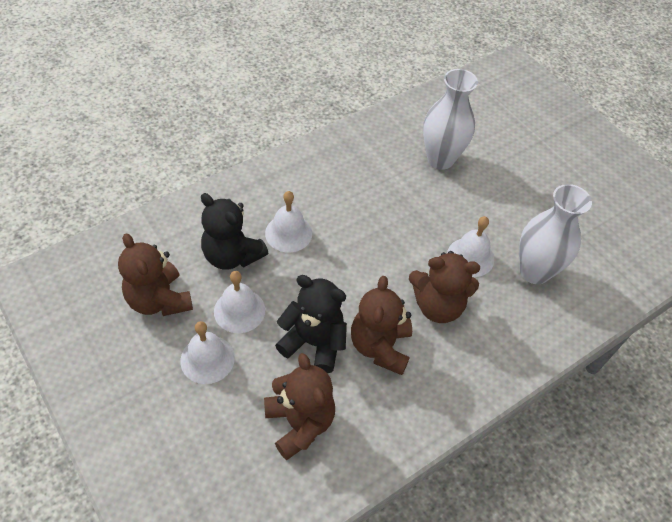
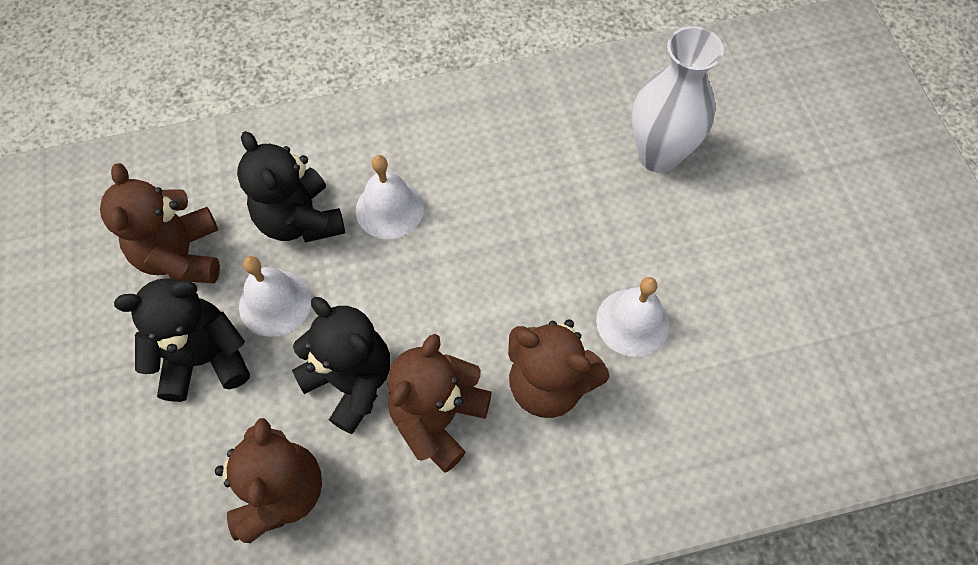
camera: 25 degrees right, 10 degrees up
(207, 359) = (204, 358): white bell -> black teddy bear
(534, 271) = (721, 375): white vase -> none

